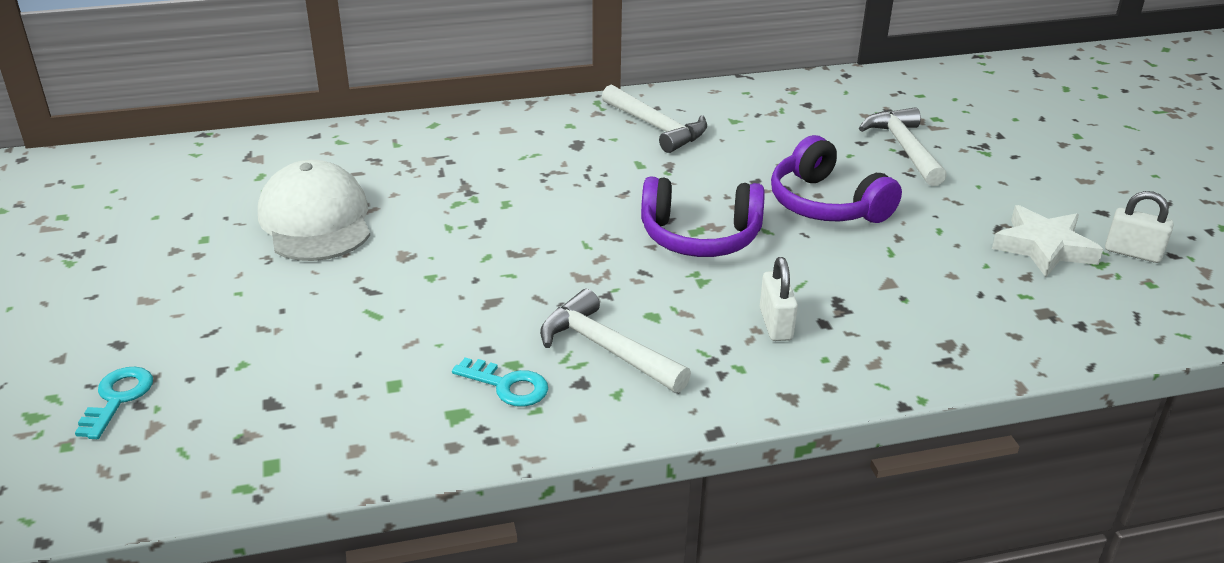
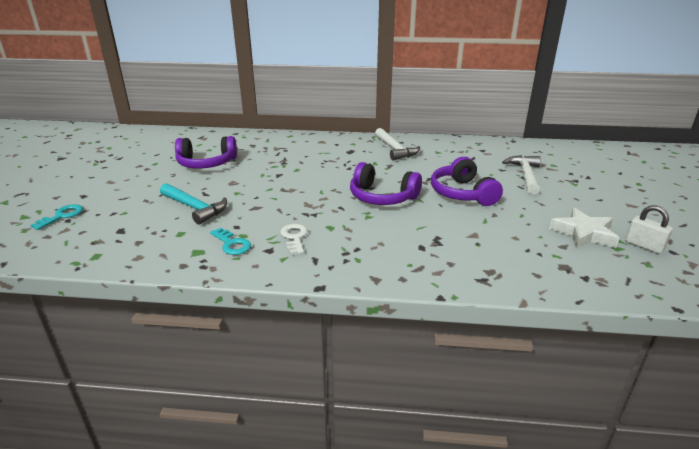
camera: 20 degrees right, 5 degrees down
(316, 220) = (206, 163): white cap -> purple headphones
(377, 326) = (194, 208): none -> turquoise hammer
(607, 349) = (294, 237): white hammer -> white key
(775, 324) = (393, 243): white padlock -> none

